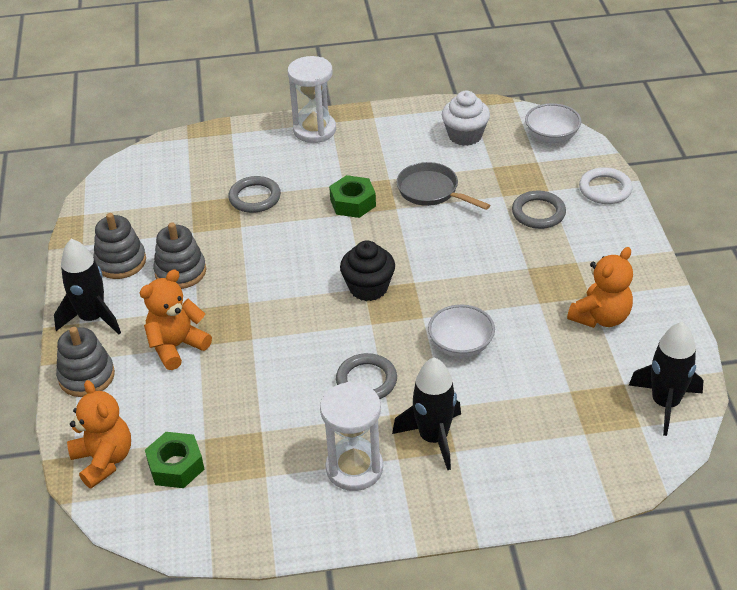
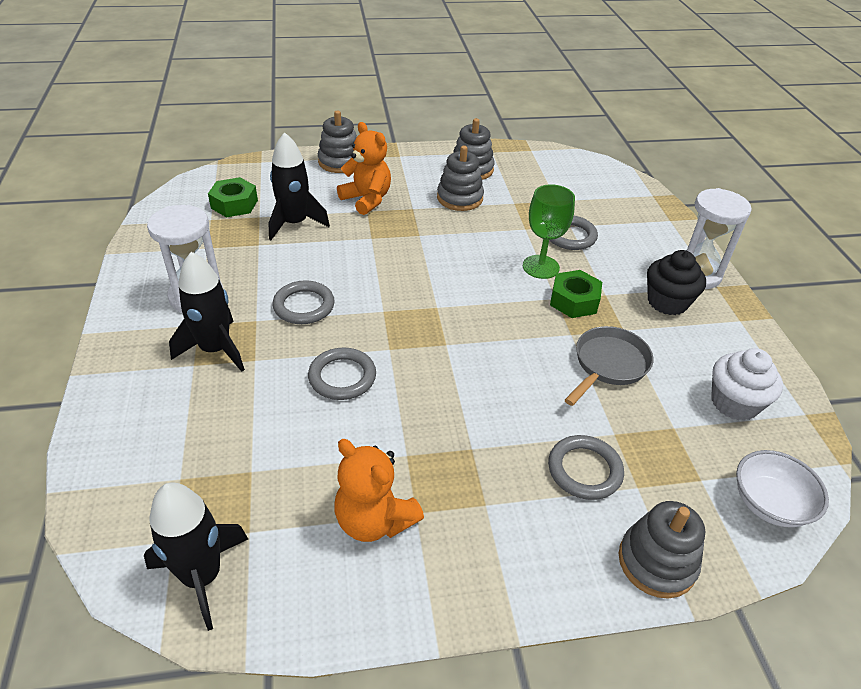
camera: 85 degrees right, 0 degrees up
(92, 318) = (404, 161): black rocket -> black rocket (295, 223)
(104, 460) = (252, 173): orange teddy bear -> none
(304, 219) = (540, 267): none -> green goblet
(368, 288) = (437, 310): black cupcake -> black cupcake (667, 302)
(461, 345) = (342, 377): white bowl -> grey ring
(605, 189) = (656, 562): white ring -> grey stacking toy

